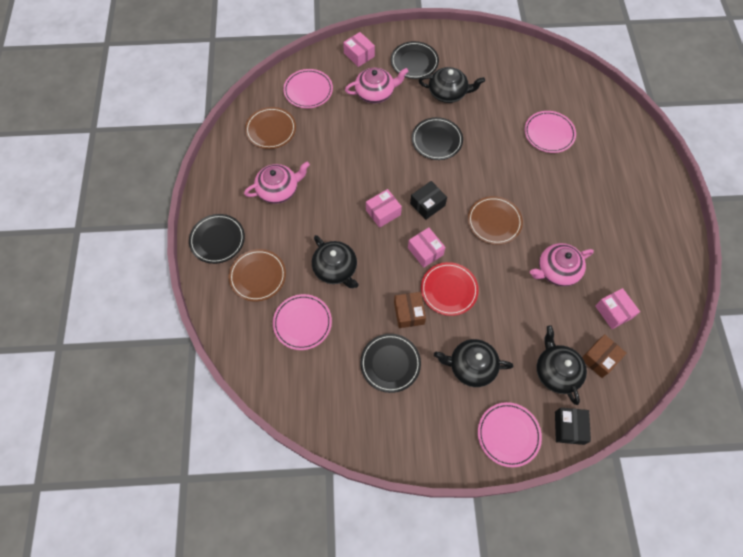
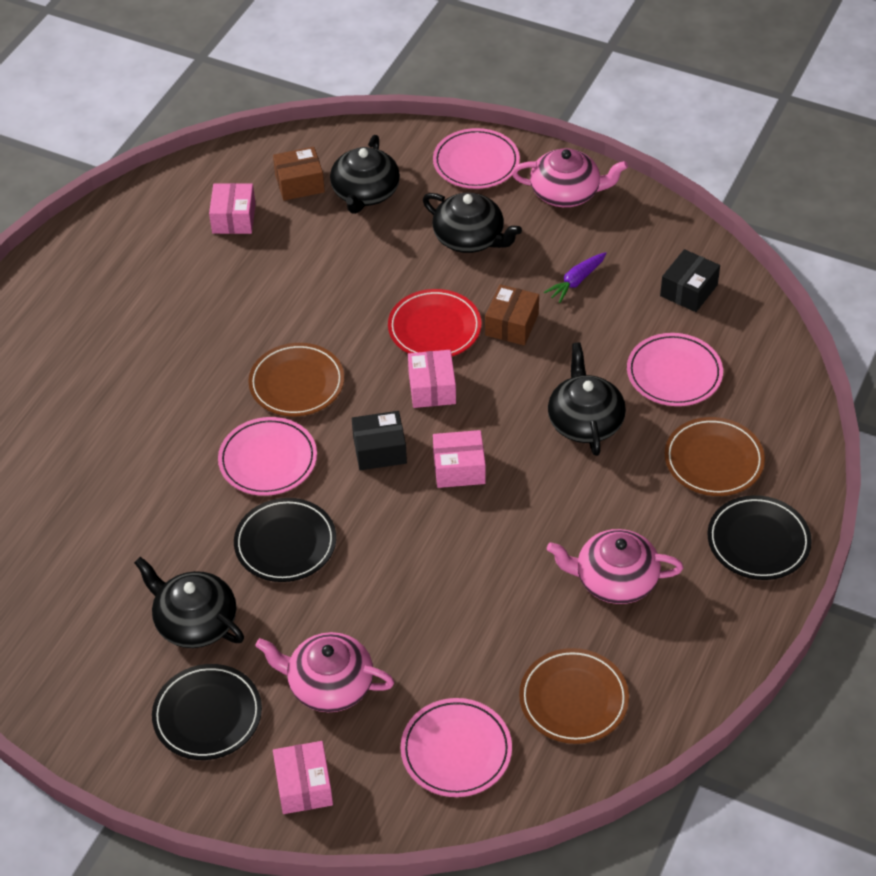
camera: 150 degrees left, 15 degrees down
(390, 363) = (576, 281): black plate -> purple carrot
(549, 133) = (90, 471): pink plate -> pink plate (268, 460)
(557, 270) = (263, 289): pink teapot -> pink teapot (566, 193)
(569, 428) = (398, 142): black box -> black box (688, 290)

